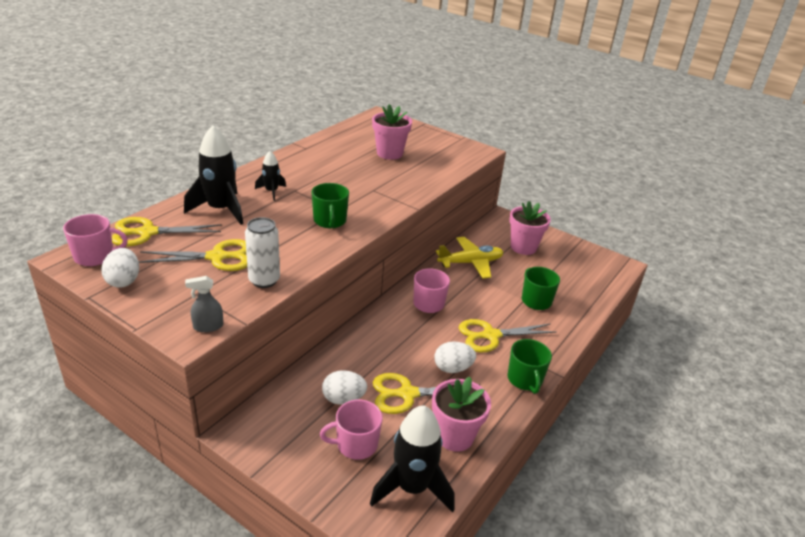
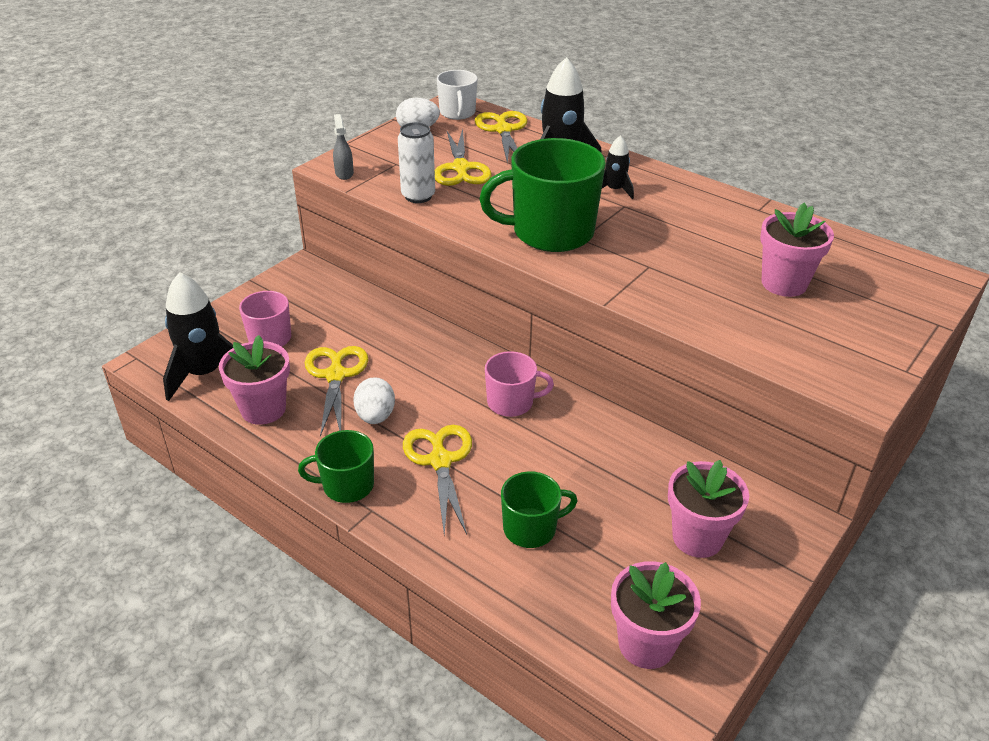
camera: 95 degrees right, 5 degrees up
(95, 256) = (457, 113): pink mug -> white mug
(330, 221) = (550, 232): green mug -> green mug, size x1.83
(343, 399) = (335, 329): white egg -> none
(470, 263) = (626, 457): yellow plane -> none
(595, 269) = (646, 644): none -> pink flower pot

